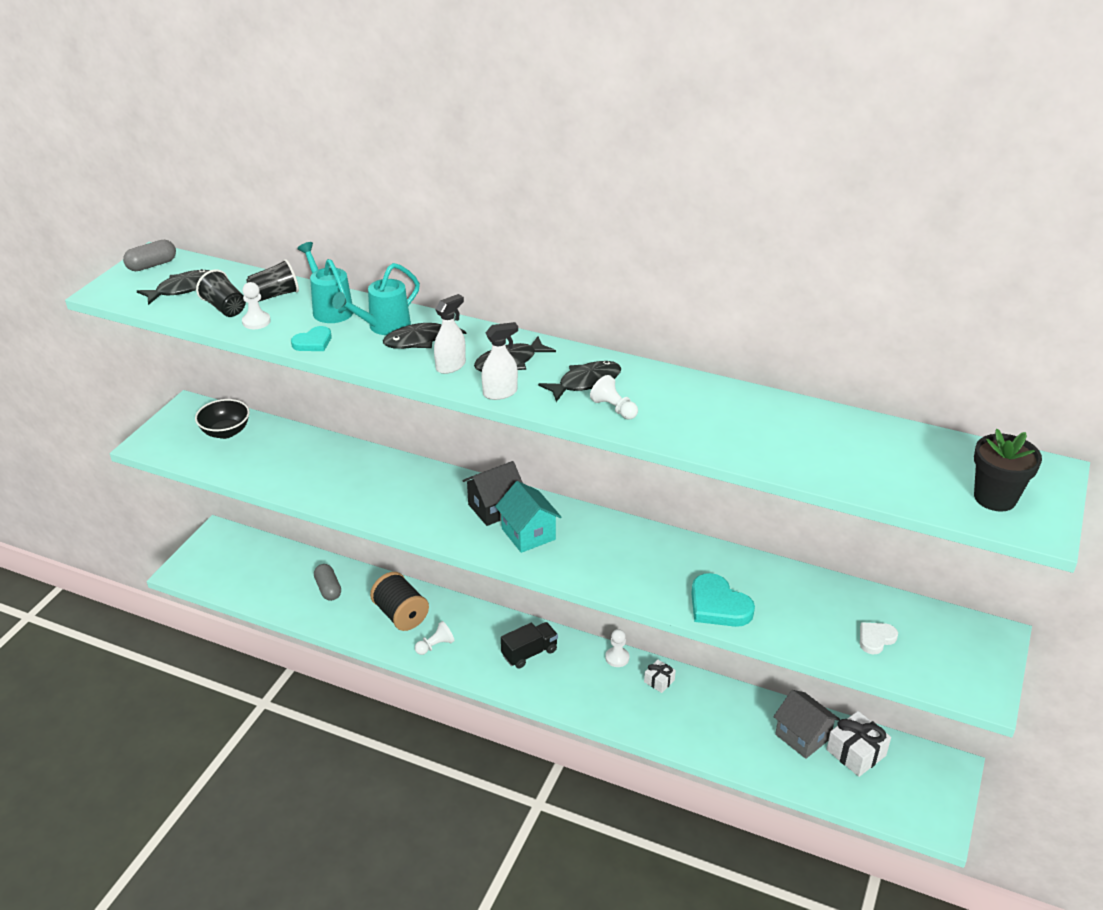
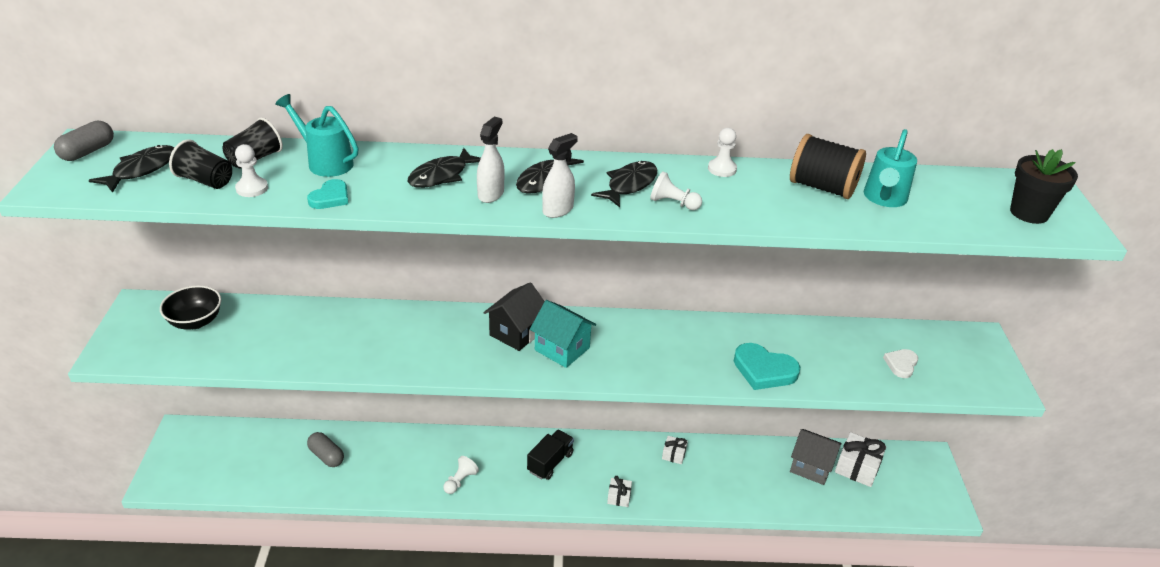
camera: 25 degrees left, 0 degrees up
(384, 326) = (395, 169): turquoise watering can -> turquoise watering can (884, 198)
(401, 615) = (412, 461): black spool -> black spool (822, 187)
(579, 705) = (619, 497): none -> white gift
(617, 658) = (628, 444): white pawn -> white pawn (722, 169)

